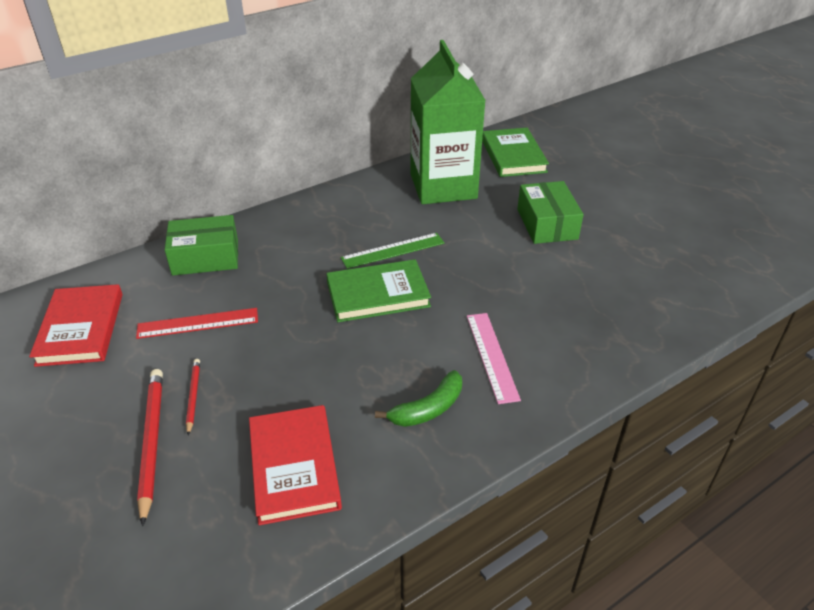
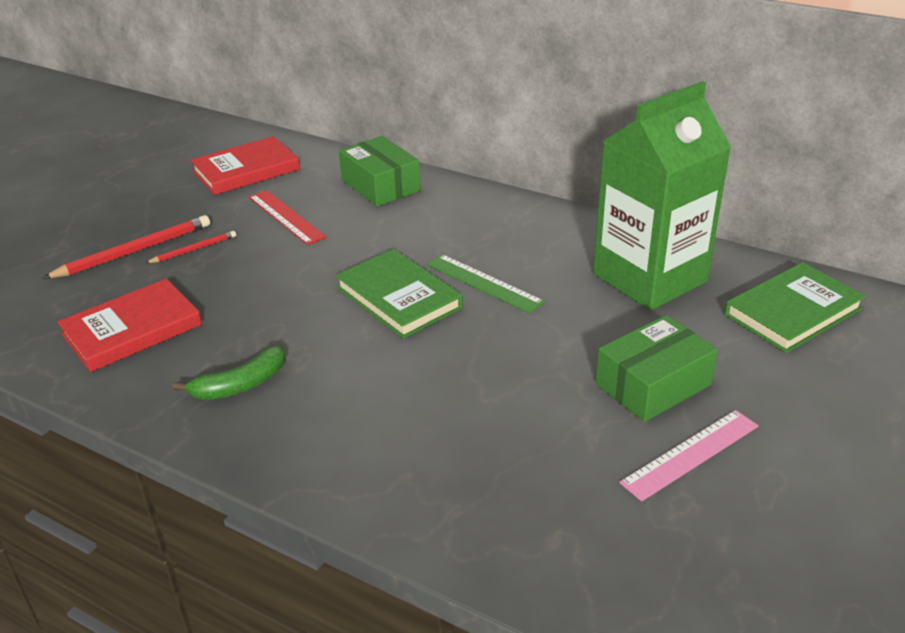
camera: 65 degrees right, 5 degrees down
(428, 409) = (240, 385): green banana -> green banana turned 60 degrees counterclockwise
(492, 356) = (348, 407): pink ruler -> pink ruler (690, 454)

